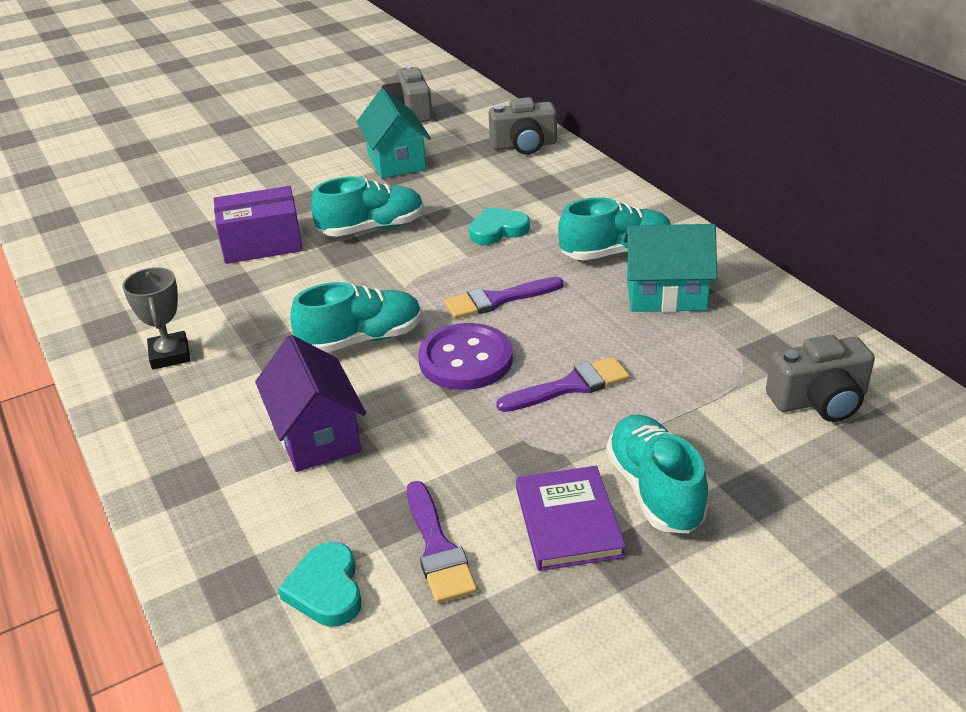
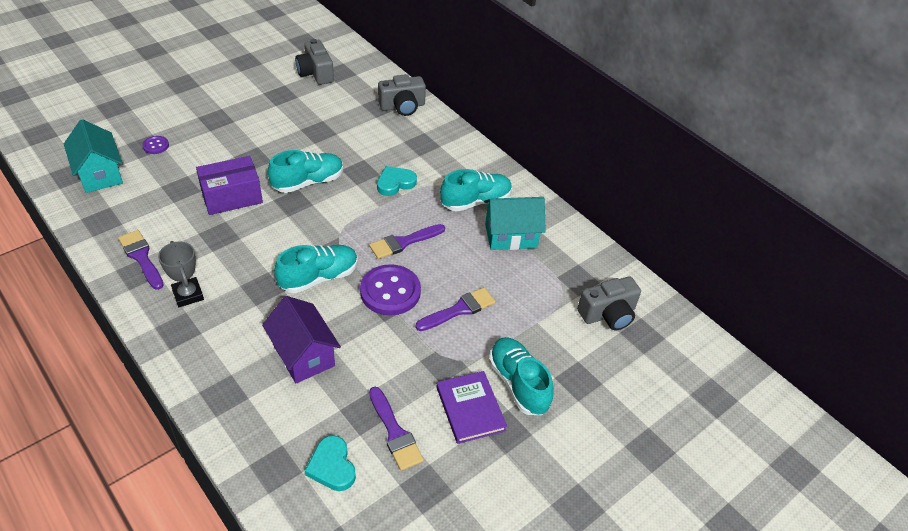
camera: 15 degrees left, 10 degrees up
(120, 310) = (141, 257): none -> purple brush
(177, 189) = (156, 146): none -> purple button
(396, 161) = (314, 120): turquoise house -> turquoise house (100, 174)

